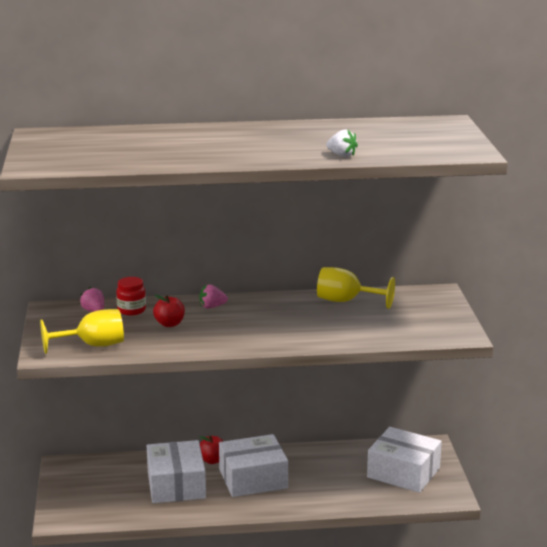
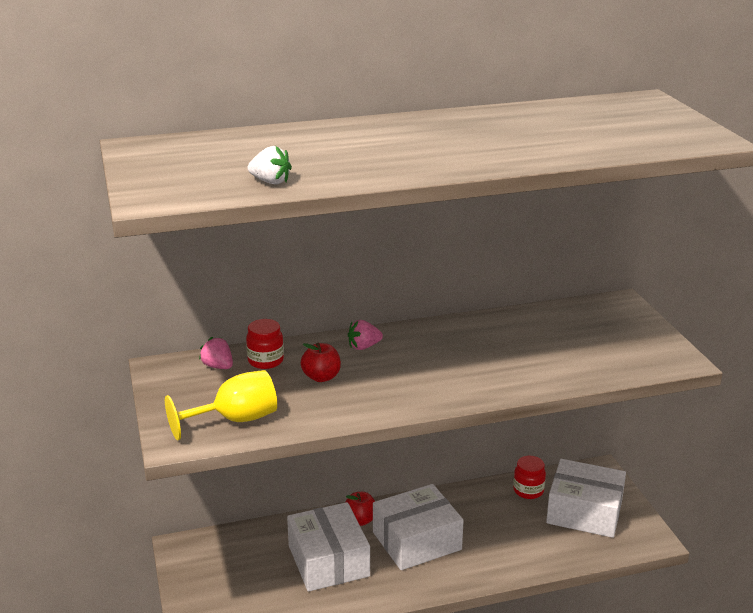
camera: 10 degrees left, 5 degrees up
(342, 155) = (555, 153): white strawberry -> white strawberry (270, 182)
(346, 301) = (520, 324): yellow goblet -> none
(362, 453) = (528, 491): none -> red jar

